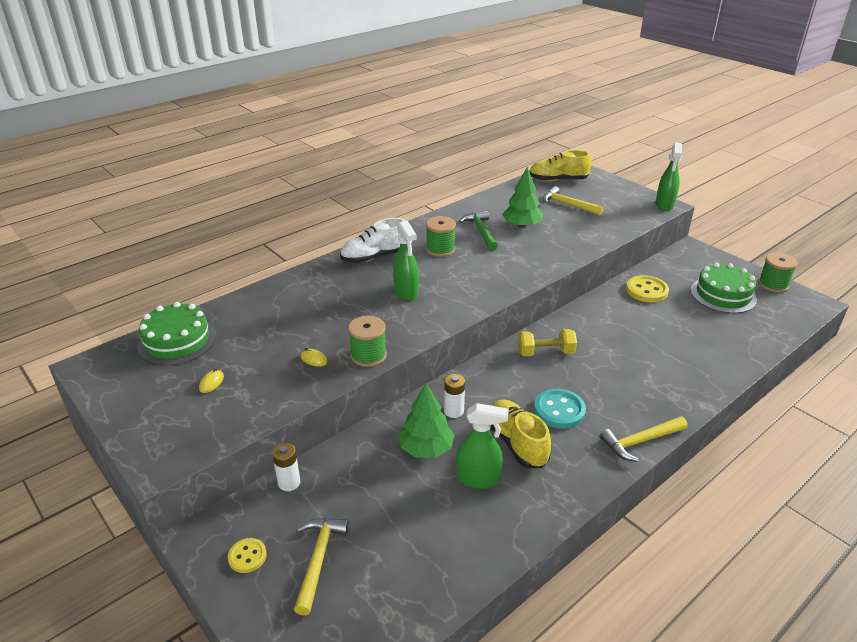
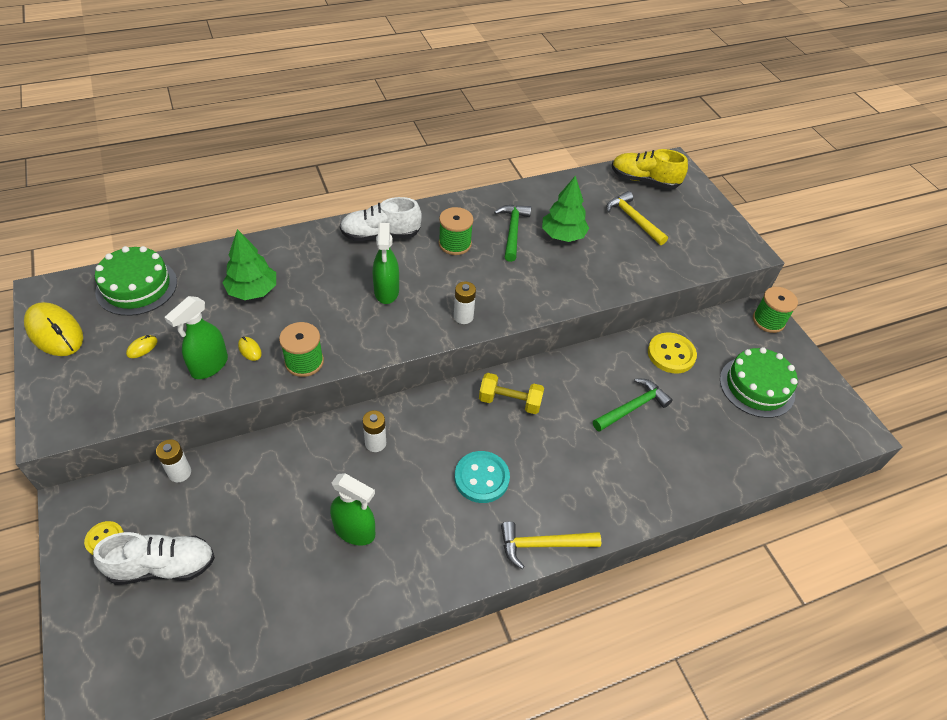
camera: 15 degrees right, 15 degrees up
(117, 393) = (55, 332): none -> yellow mouse
(318, 560) = (162, 566): yellow hammer -> white shoe
(426, 448) = (324, 478): green tree -> green tree (252, 291)
(481, 293) = (463, 317): none -> white battery
(517, 443) = (416, 502): yellow shoe -> none
(642, 331) = (632, 407): none -> green hammer
(664, 205) = (748, 251): green spray bottle -> green spray bottle (209, 366)
(773, 285) = (827, 391): green spool -> green spool (768, 321)

